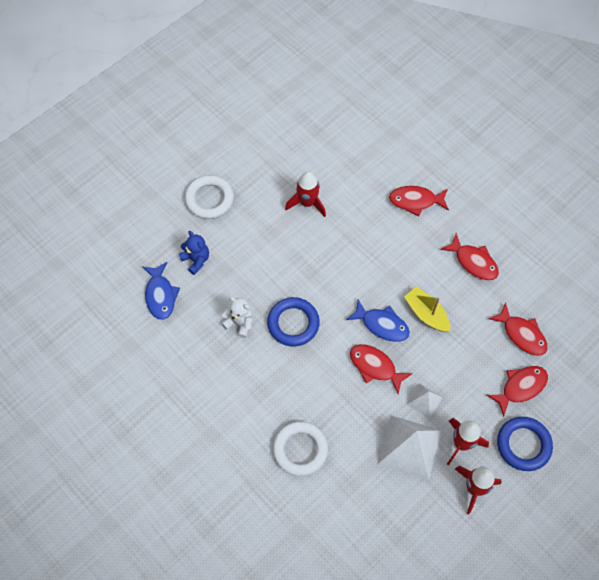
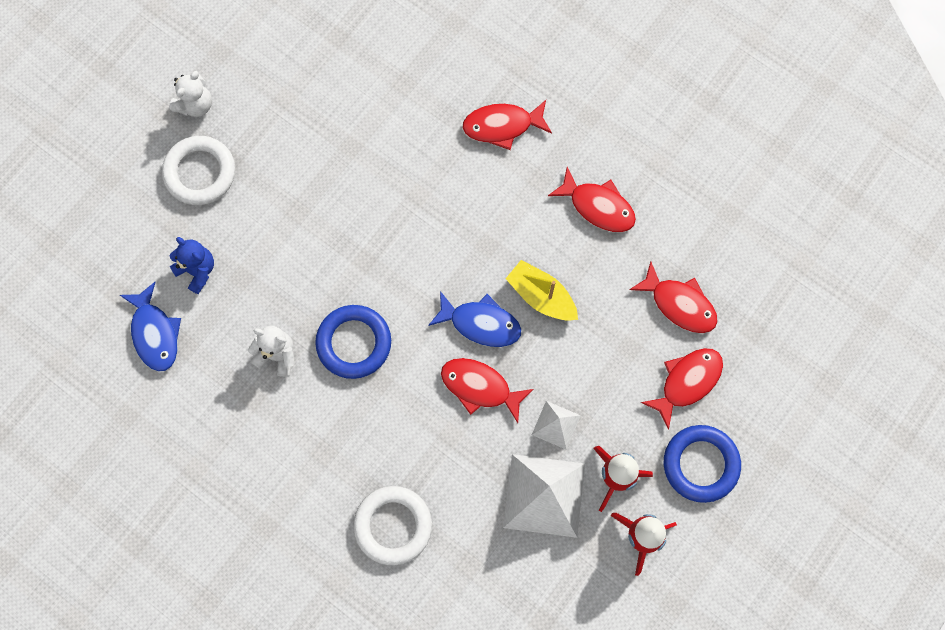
camera: 10 degrees left, 10 degrees up
(214, 157) = (195, 105): none -> white teddy bear
(307, 203) = (345, 155): red rocket -> none

